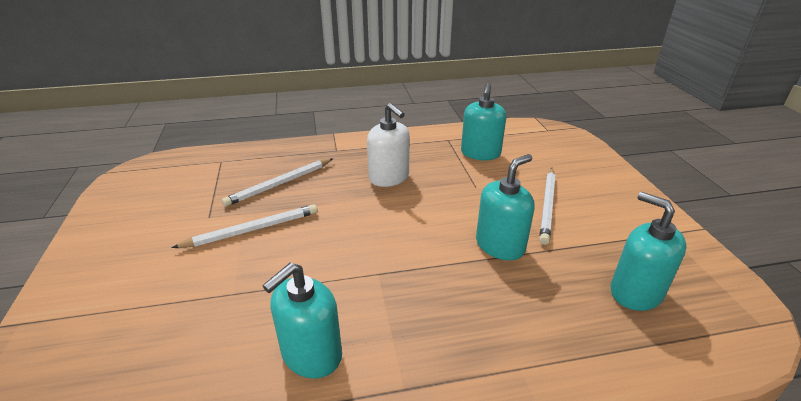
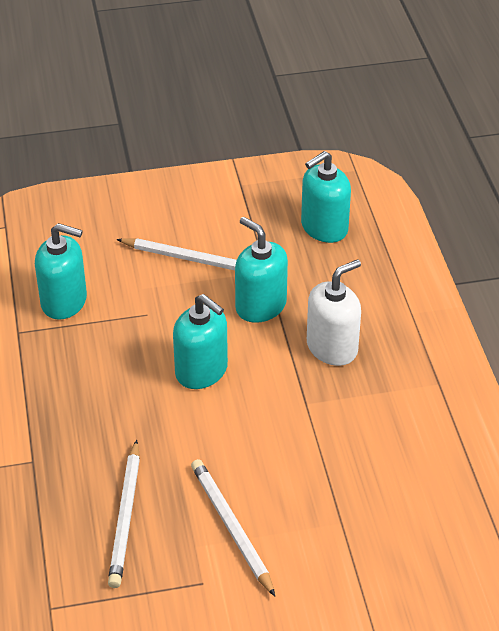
camera: 90 degrees left, 10 degrees up
(280, 184) = (125, 516): white pencil -> white pencil turned 45 degrees clockwise
(311, 354) = (412, 446): turquoise soap dispenser -> turquoise soap dispenser (201, 371)
(389, 177) = (119, 397): white soap dispenser -> white soap dispenser (332, 347)

